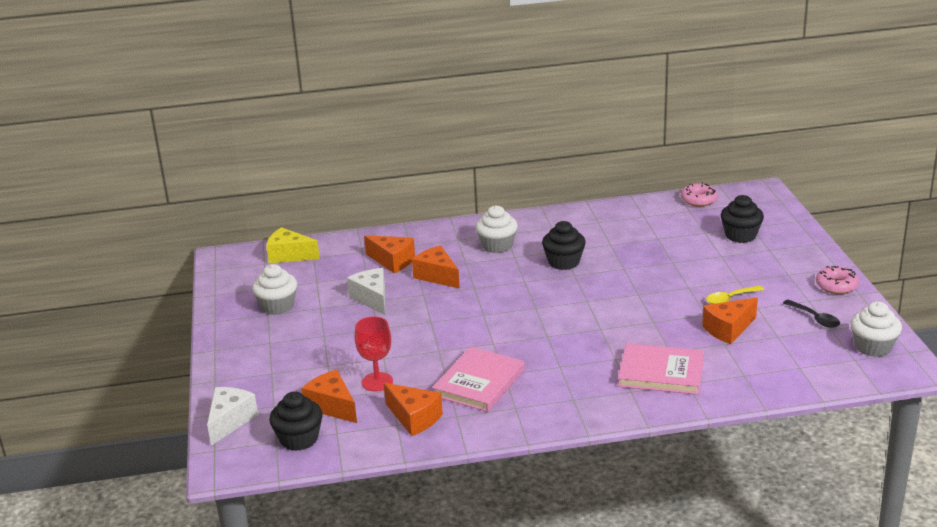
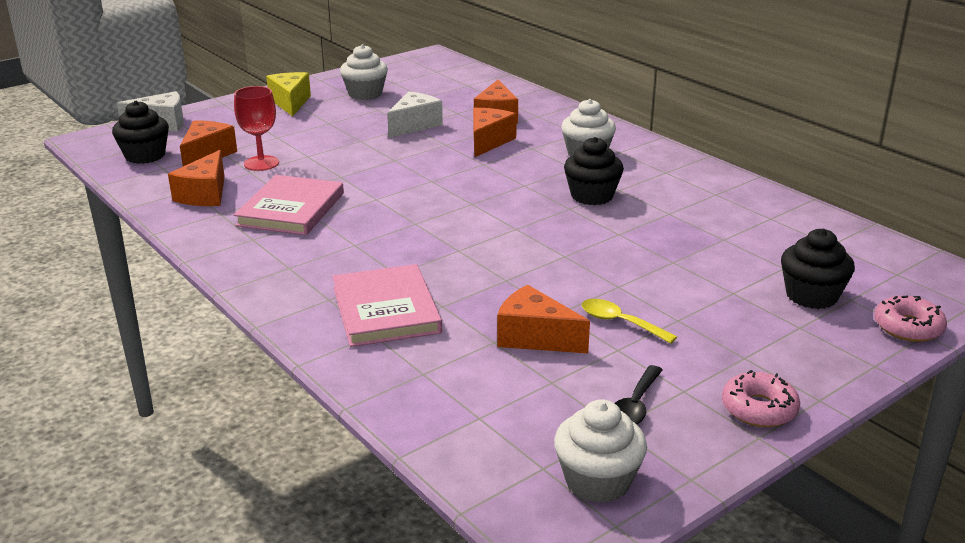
camera: 60 degrees right, 0 degrees up
(289, 255) = (460, 76): yellow cheese -> yellow cheese (290, 103)
(479, 382) = (291, 209): pink book -> pink book turned 75 degrees counterclockwise
(699, 200) = (871, 245): pink donut -> pink donut (908, 327)

